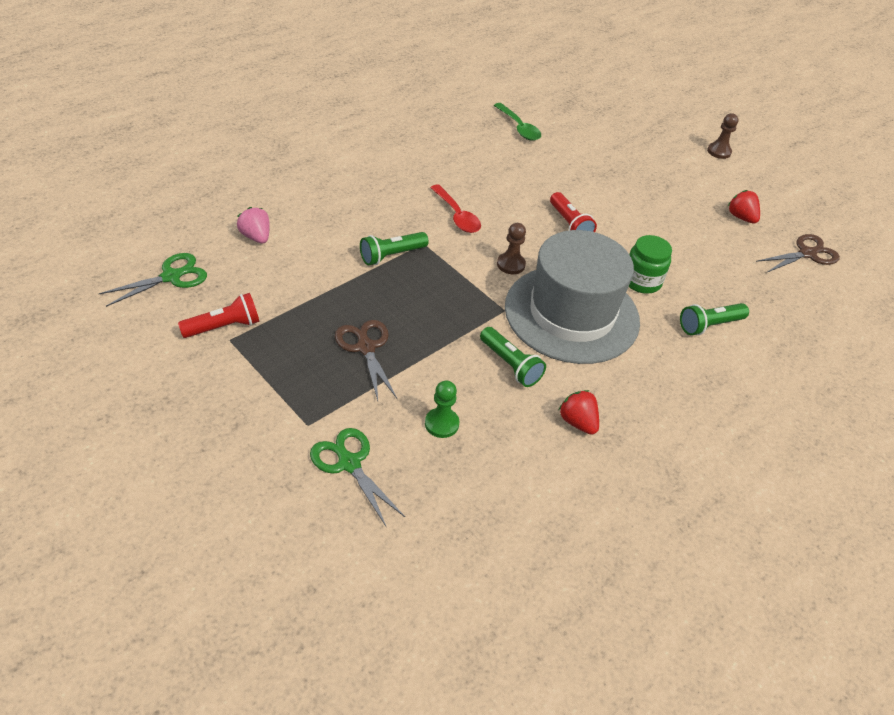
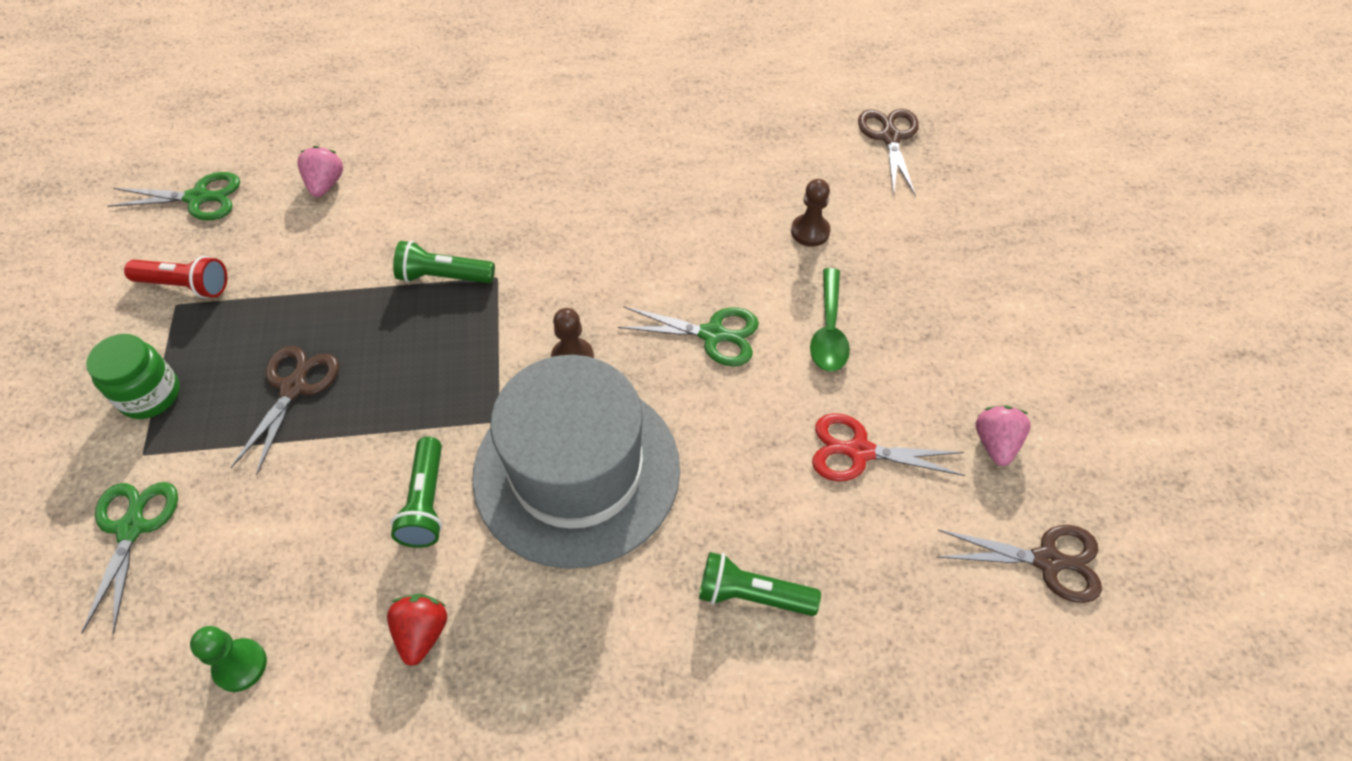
camera: 40 degrees right, 10 degrees up
(441, 424) = (270, 537): green pawn -> green pawn (240, 665)
(457, 216) = (577, 255): red spoon -> none
(519, 128) = (794, 154): green spoon -> green spoon (829, 331)
(558, 104) = (890, 137): none -> brown scissors
(569, 224) = (712, 334): red flashlight -> green scissors
(642, 281) = (724, 472): green jar -> green jar (150, 395)
(690, 245) = (859, 451): none -> red scissors
(719, 152) = (1078, 314): brown pawn -> brown pawn (810, 231)
(741, 217) = (995, 443): red strawberry -> pink strawberry

